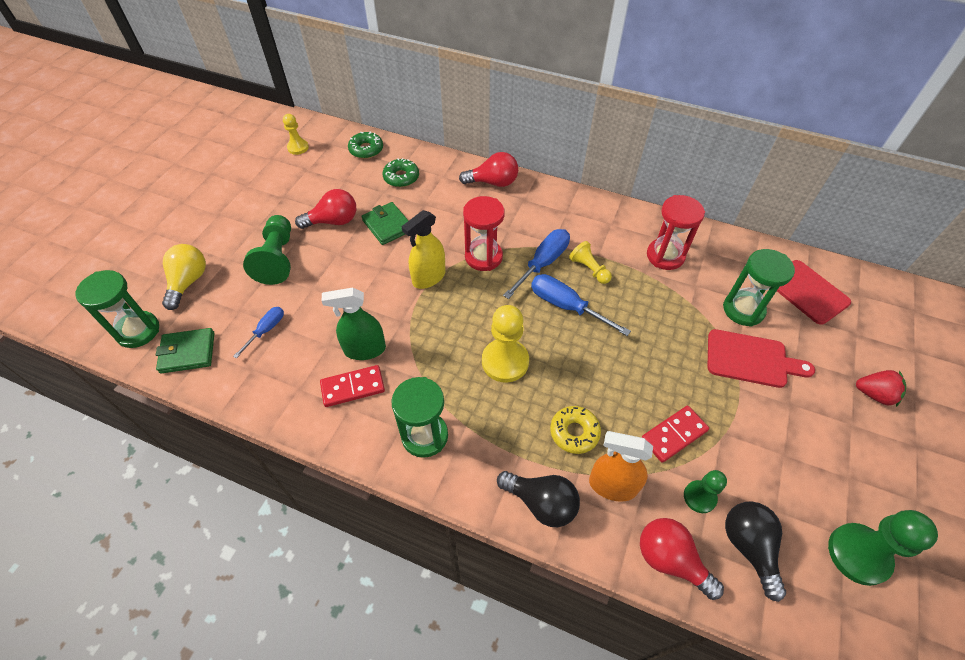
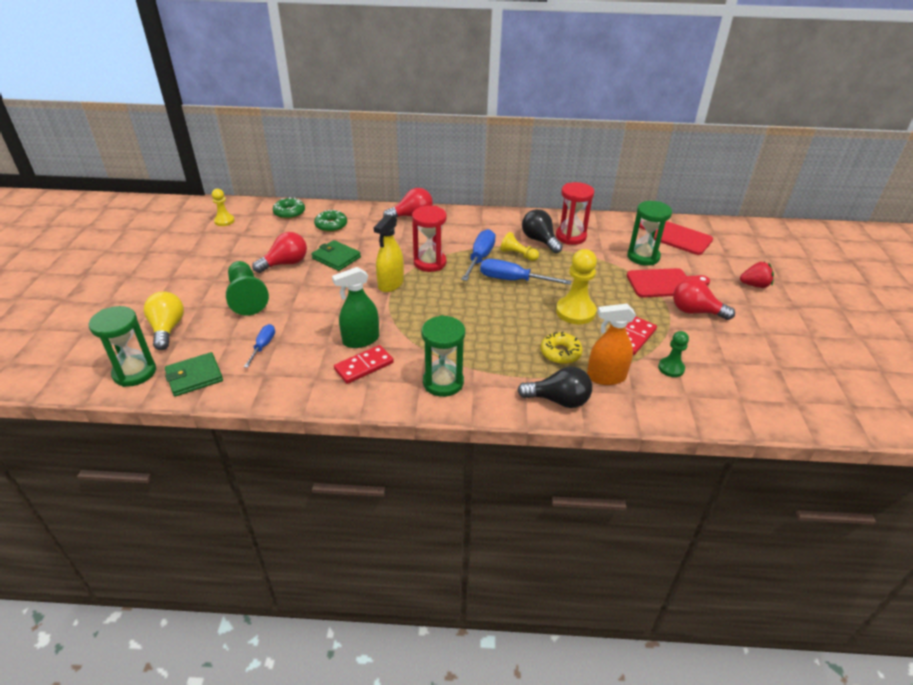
camera: 20 degrees left, 15 degrees down
(505, 361) = (483, 323): yellow pawn -> yellow pawn (575, 312)
(670, 560) = (670, 408): red light bulb -> red light bulb (695, 311)
(749, 547) = (719, 387): black light bulb -> black light bulb (539, 240)
(858, 554) = (791, 372): green pawn -> none

